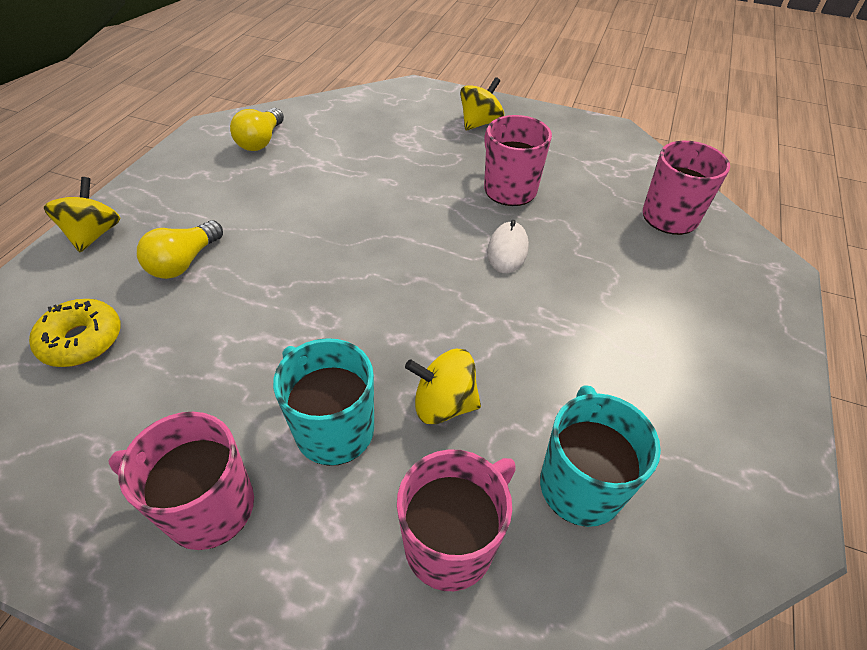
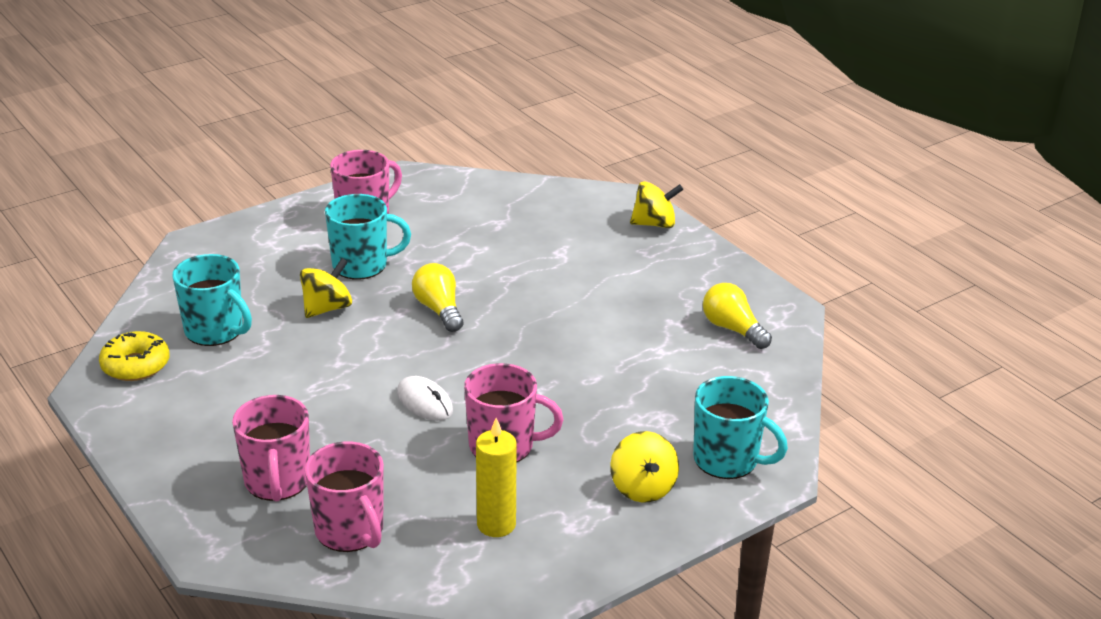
camera: 125 degrees right, 15 degrees down
(82, 340) = (537, 204): yellow donut -> yellow donut (135, 365)
(94, 234) = (654, 224): yellow spinning top -> yellow spinning top turned 45 degrees counterclockwise
(184, 262) = (579, 252): yellow light bulb -> yellow light bulb (439, 310)
(418, 104) = (727, 460): none -> turquoise mug
(451, 542) = (248, 277): pink mug -> pink mug (277, 482)
(580, 161) = (496, 524): none -> yellow candle

